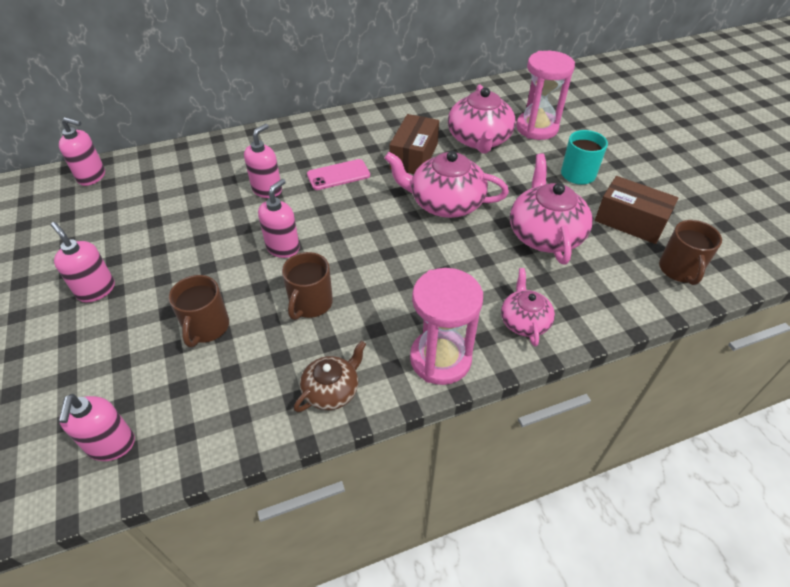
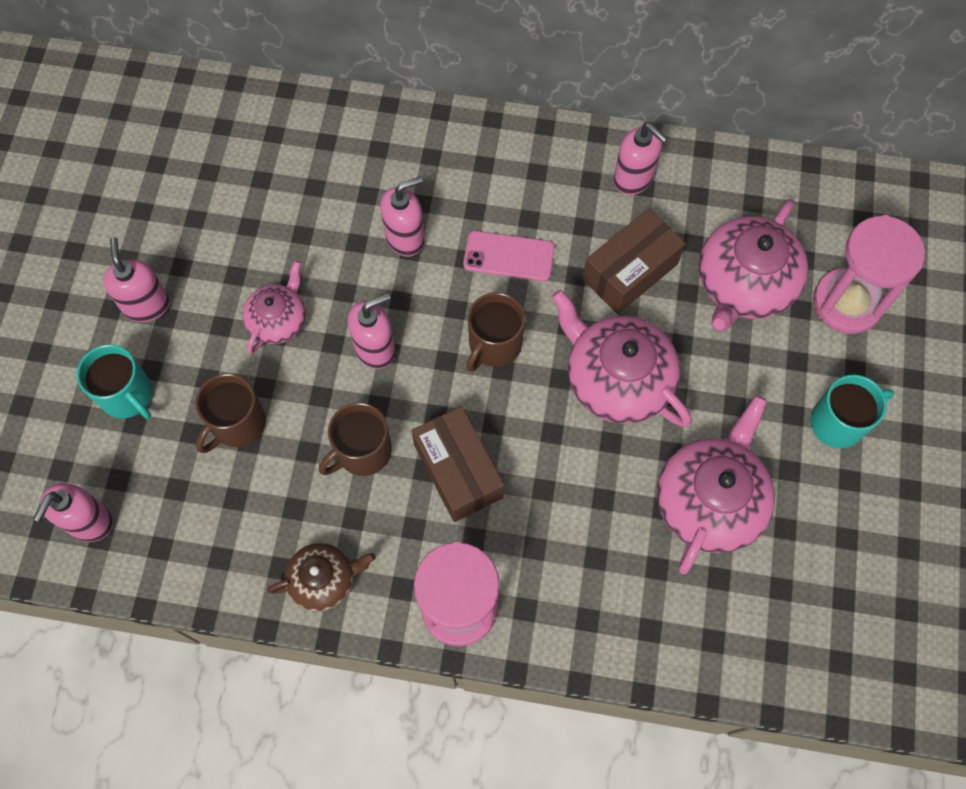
camera: 30 degrees right, 20 degrees up
(92, 177) = (208, 106): pink soap dispenser -> pink soap dispenser (633, 179)
(106, 348) = (127, 395): none -> turquoise mug
(524, 321) = (587, 612): pink teapot -> pink teapot (278, 320)
(630, 221) = (842, 542): brown box -> brown box (458, 471)
(679, 270) = (841, 651): brown mug -> brown mug (494, 345)

